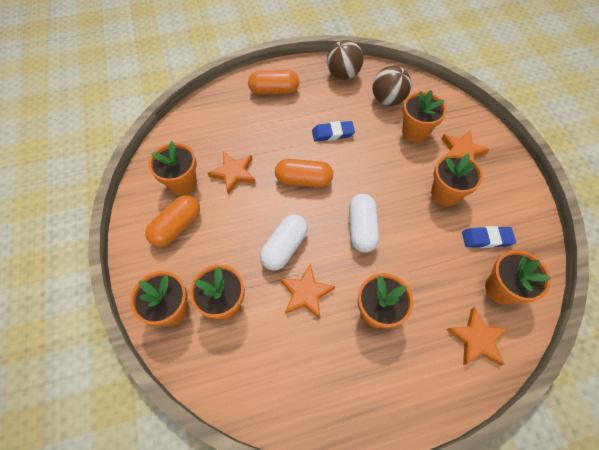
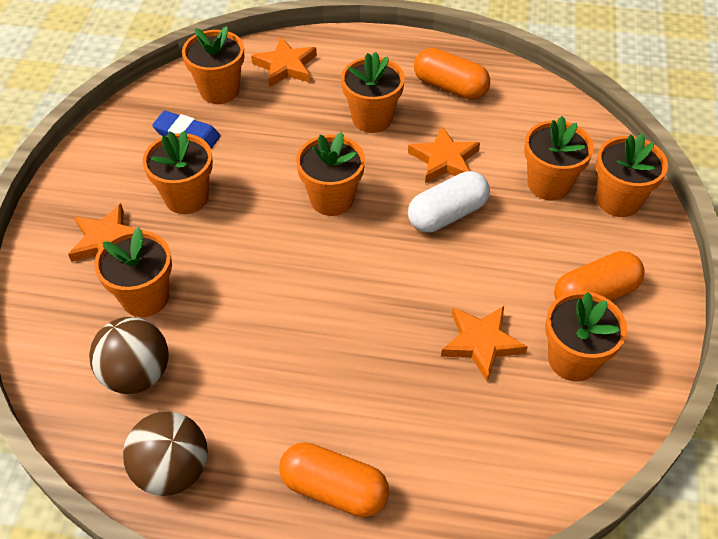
camera: 155 degrees left, 10 degrees down
(303, 180) = (373, 290): orange capsule -> orange capsule (450, 87)
(332, 133) = (279, 348): blue eraser -> none
(361, 228) = (332, 199): white capsule -> orange flower pot

